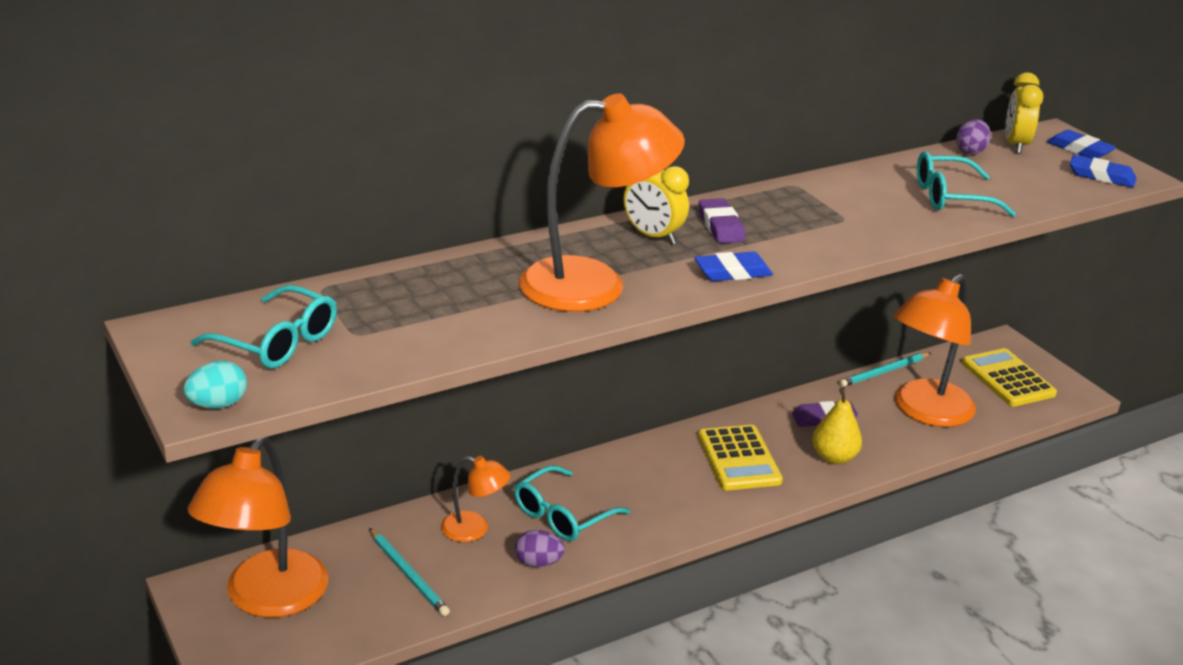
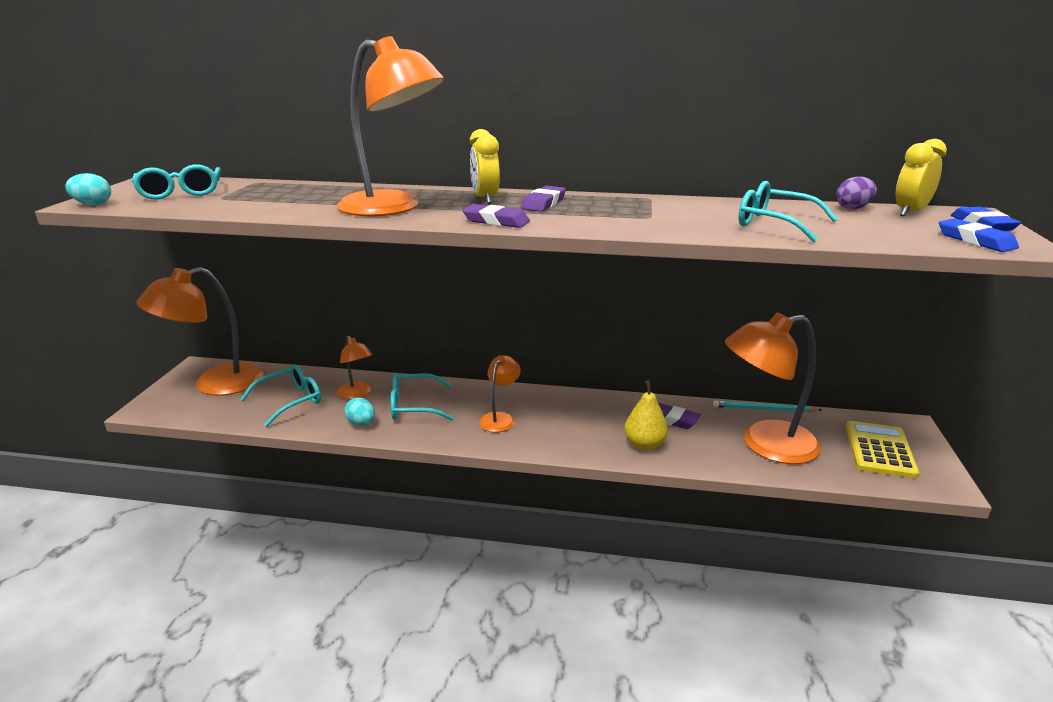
camera: 40 degrees right, 5 degrees down
(408, 574) = (290, 401): turquoise pencil -> turquoise glasses
(538, 563) = (361, 423): purple egg -> turquoise egg
(671, 489) = (500, 418): none -> orange lamp
(733, 272) = (496, 221): blue eraser -> purple eraser
(738, 459) = (571, 419): yellow calculator -> none

